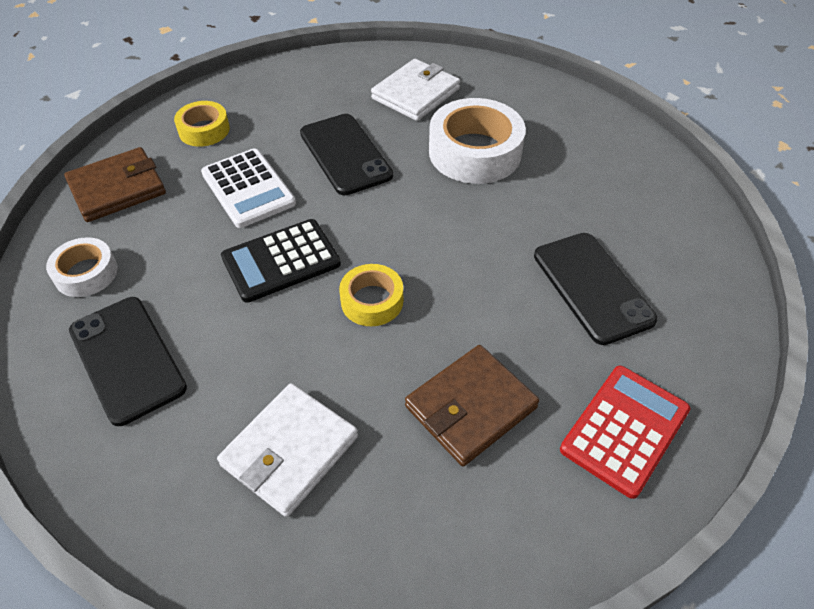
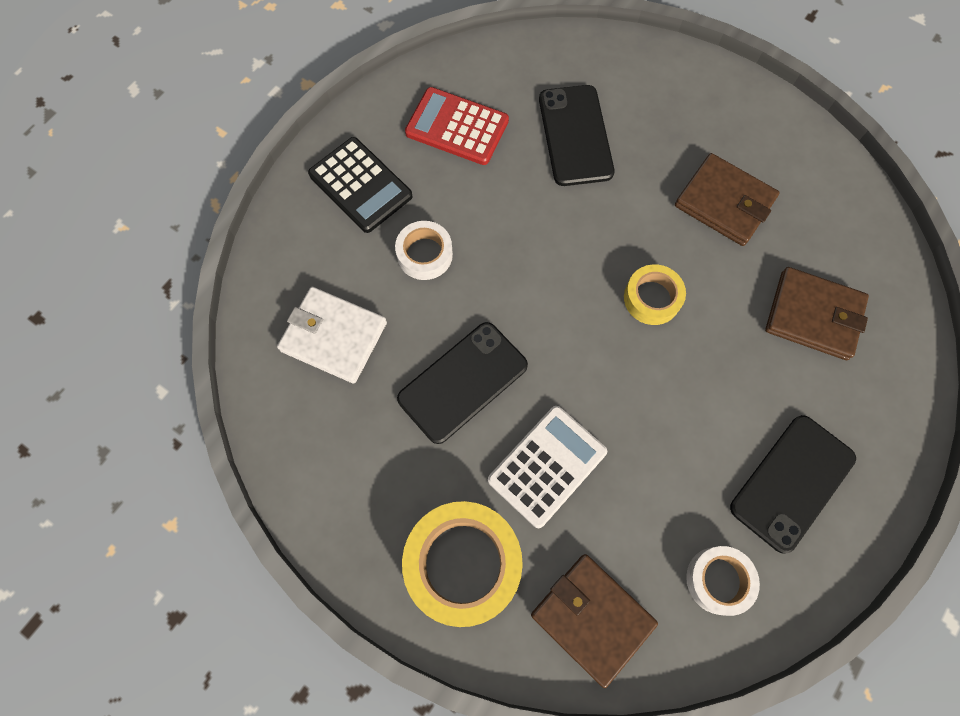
camera: 105 degrees left, 20 degrees up
(204, 130) = (463, 563): yellow tape -> yellow tape, size x1.78
(281, 261) = (634, 392): black calculator -> black calculator (360, 185)
(290, 451) = (813, 315): white wallet -> brown wallet
(475, 152) = (424, 254): white tape -> white tape, size x0.56
(592, 287) = (575, 135): black phone -> black phone turned 60 degrees counterclockwise
(624, 430) = (701, 105): red calculator -> red calculator (457, 127)

